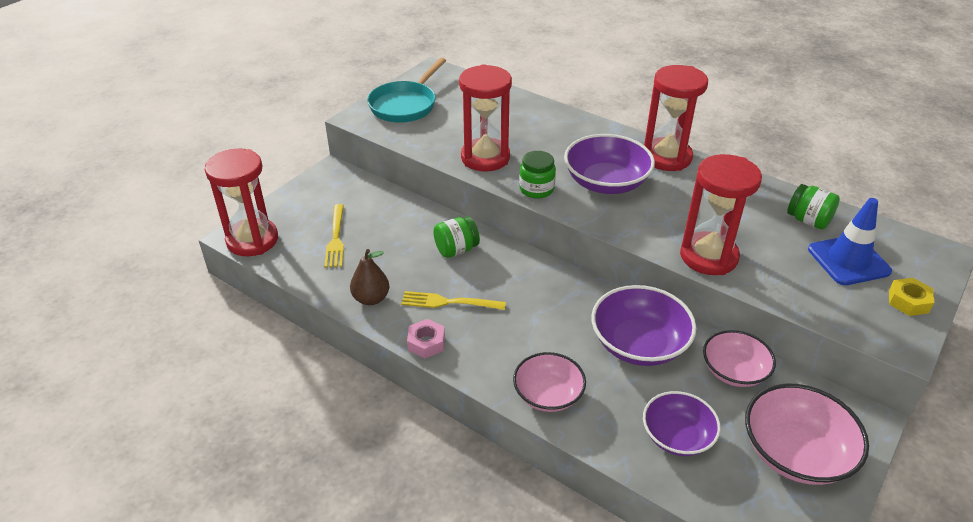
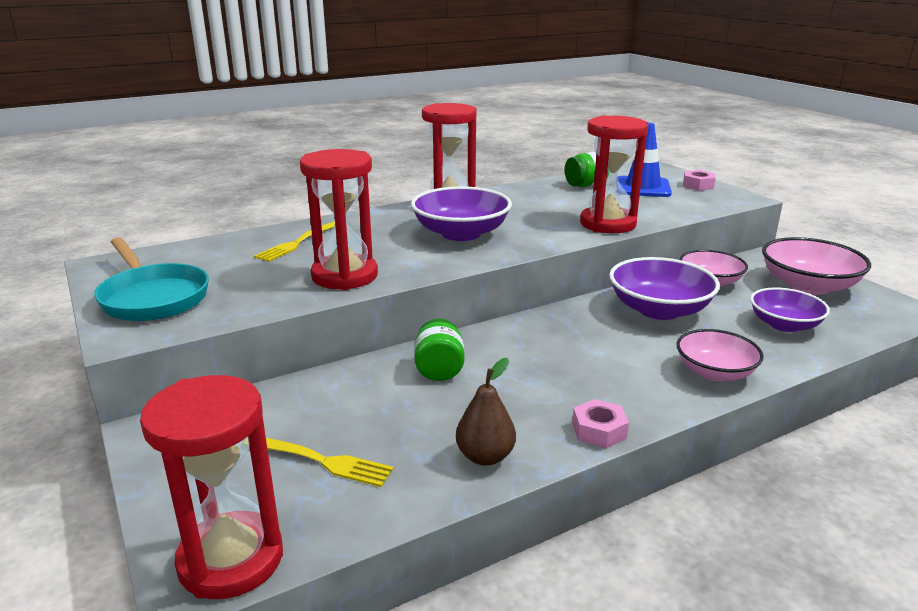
camera: 65 degrees left, 15 degrees down
(449, 302) = (533, 397): yellow fork -> yellow fork (298, 243)
(536, 189) = (437, 264): green jar -> none
(908, 301) = (698, 185): yellow nut -> pink nut

